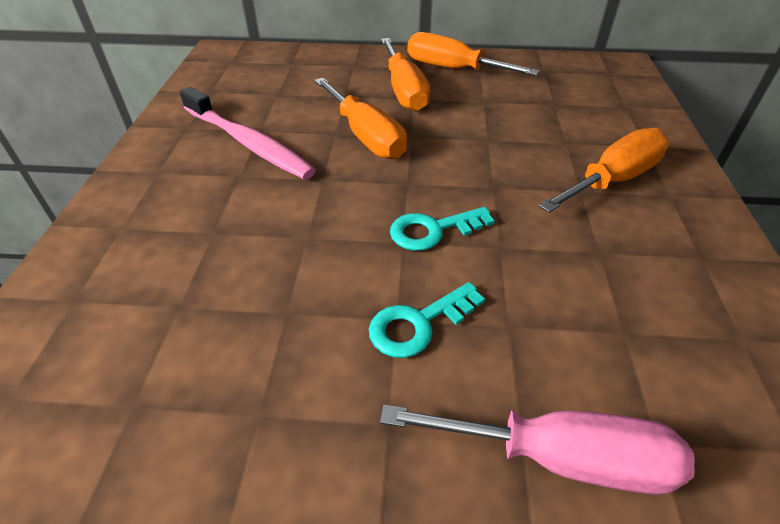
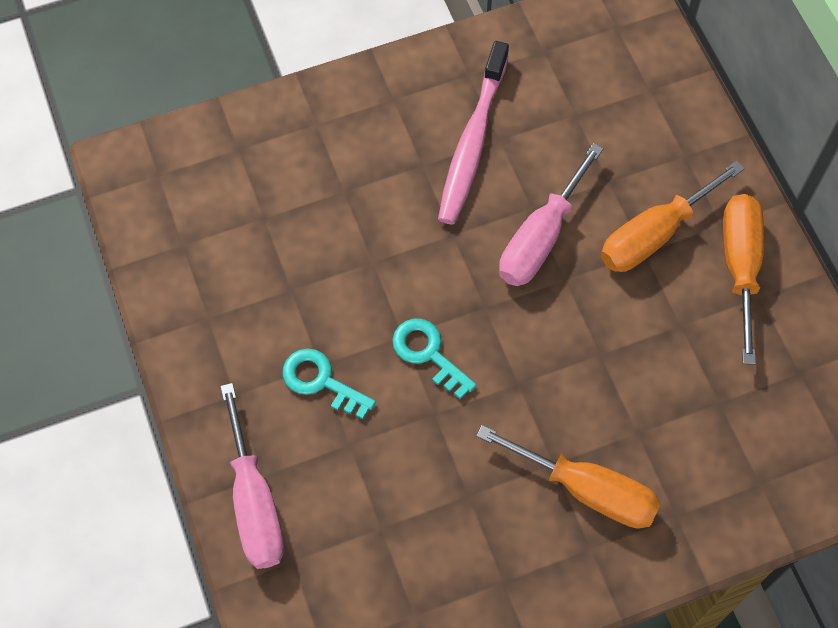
camera: 65 degrees right, 20 degrees up
(366, 136) = (540, 238): orange screwdriver -> pink screwdriver

